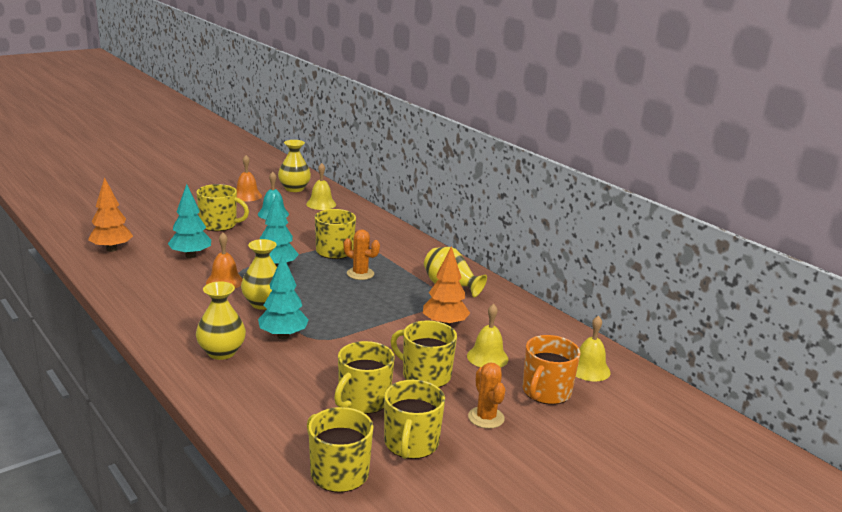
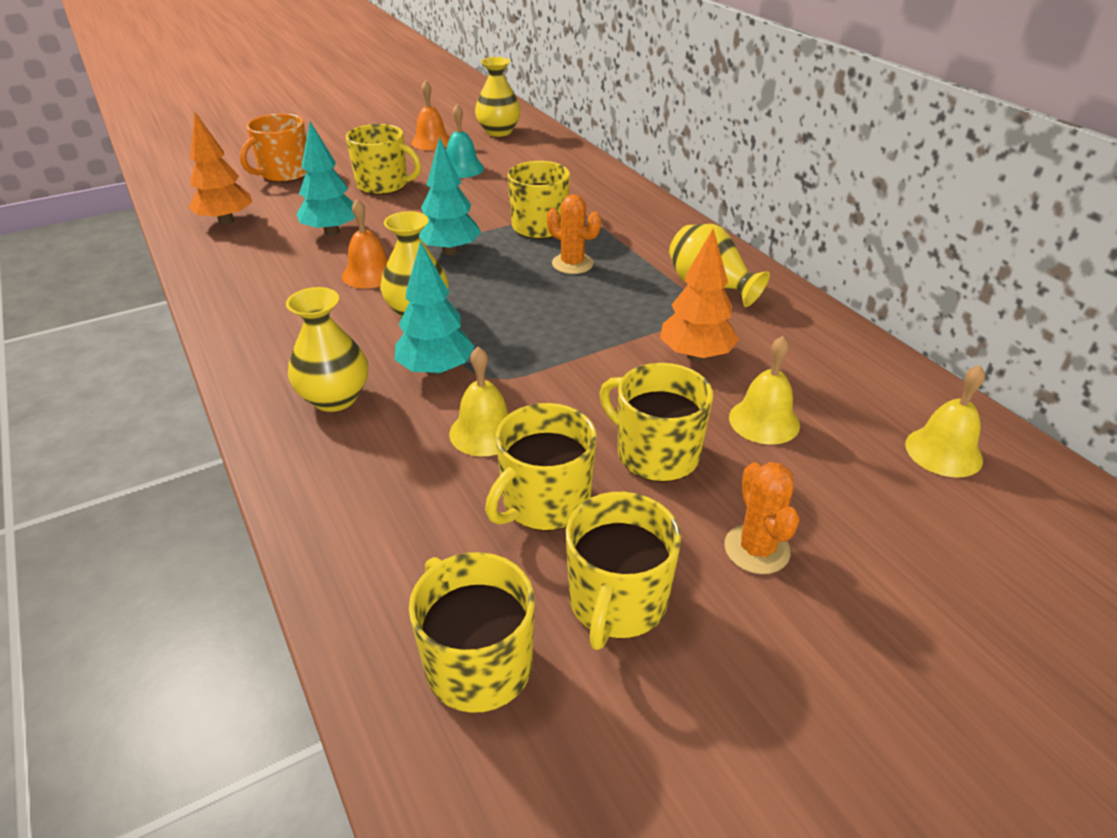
camera: 10 degrees right, 15 degrees up
(321, 204) = (532, 154): yellow bell -> yellow bell (484, 432)
(546, 392) = (866, 497): orange mug -> orange mug (284, 173)

